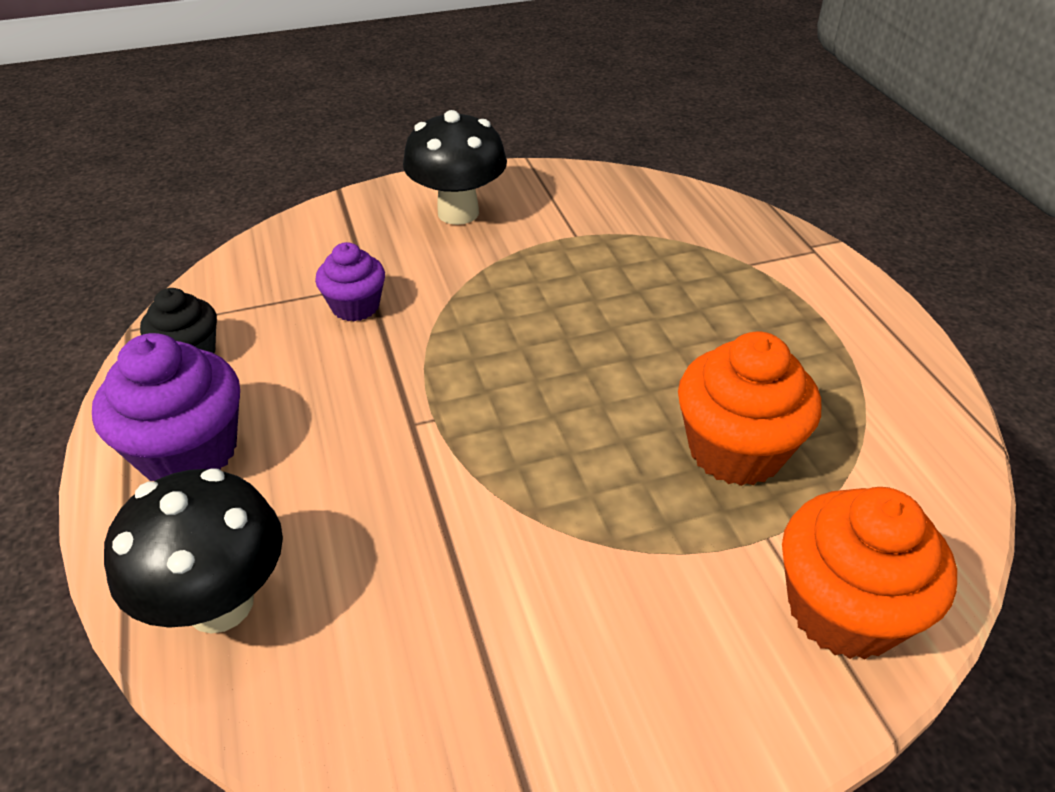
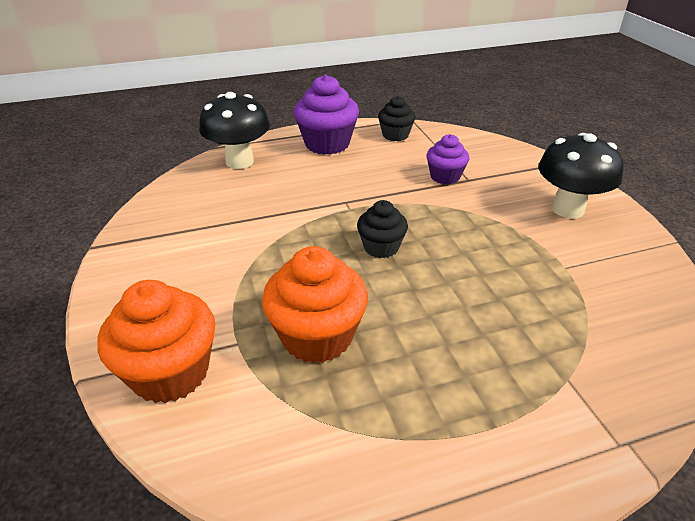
camera: 90 degrees right, 5 degrees down
(541, 384) = (381, 247): none -> black cupcake

